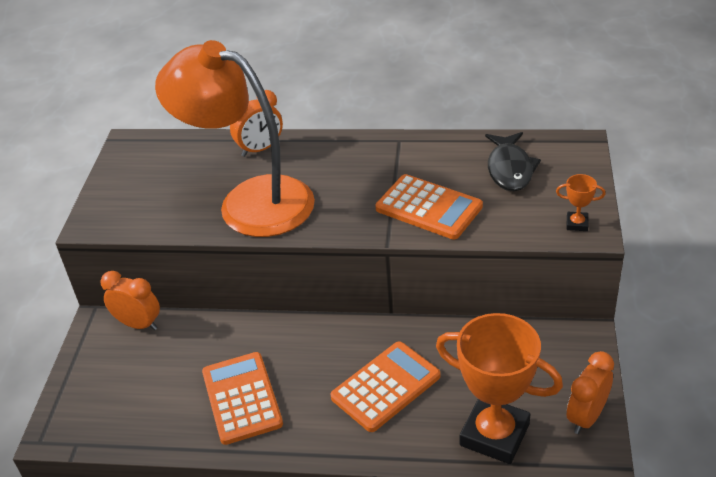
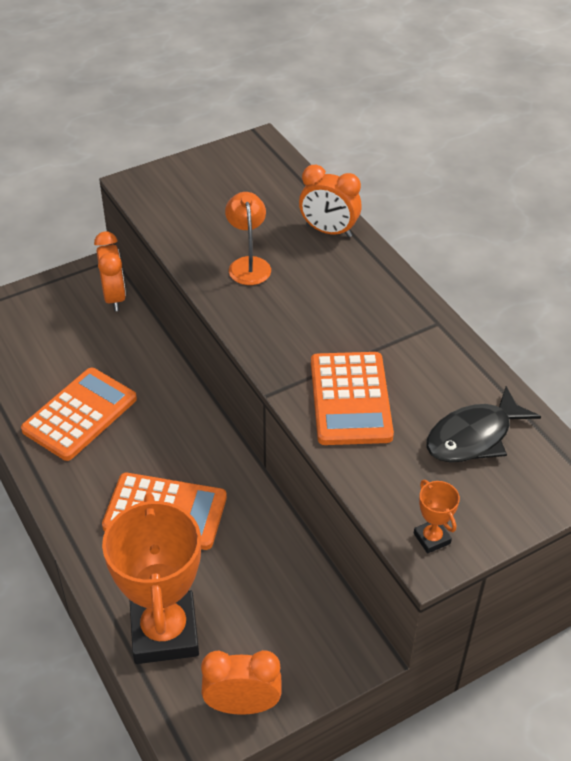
camera: 50 degrees right, 5 degrees up
(249, 201) = (248, 264): orange lamp -> orange lamp, size x0.40

